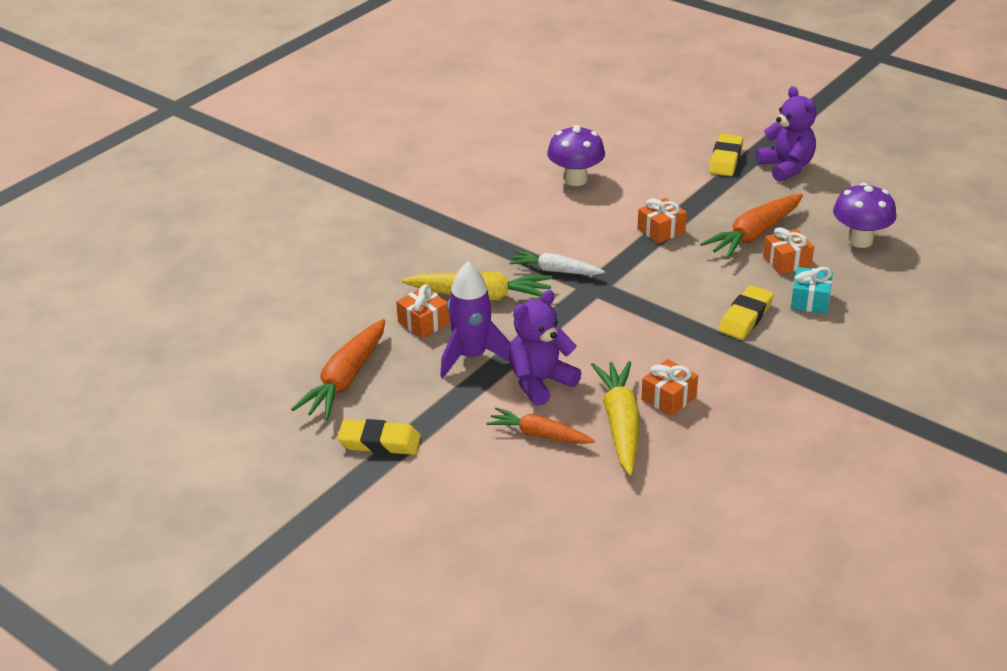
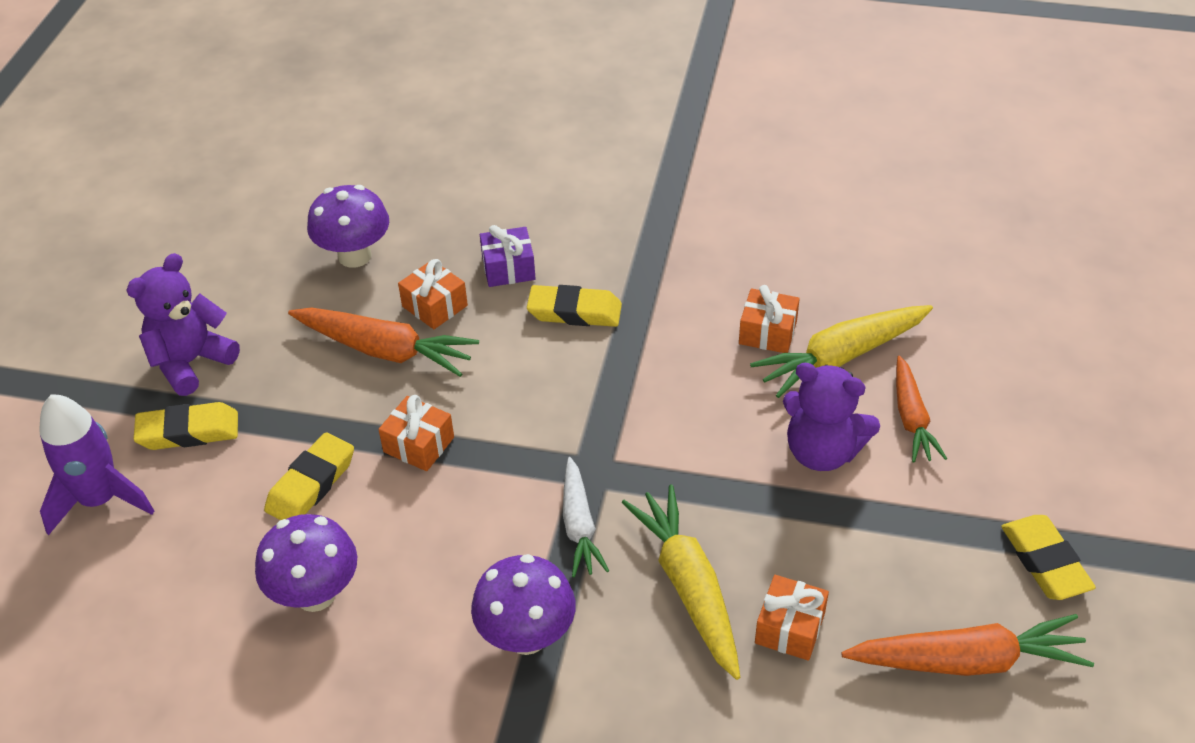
camera: 115 degrees left, 10 degrees up
(471, 356) = (822, 540): purple rocket -> purple rocket (100, 499)
(494, 235) = (526, 636): none -> purple mushroom
(655, 190) = (311, 484): none -> yellow eraser
(810, 300) = (508, 268): turquoise gift -> purple gift

